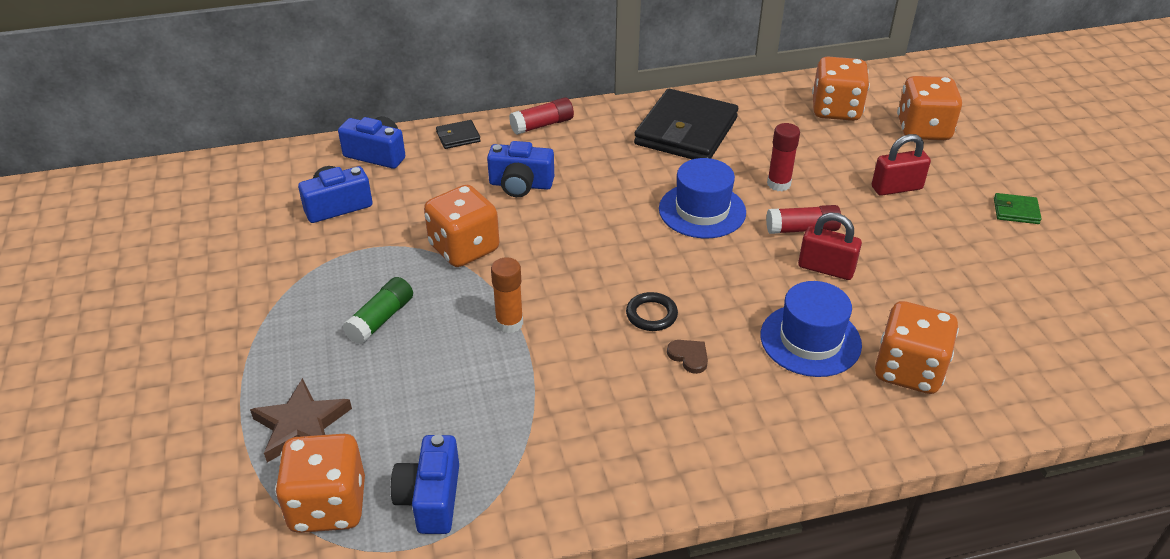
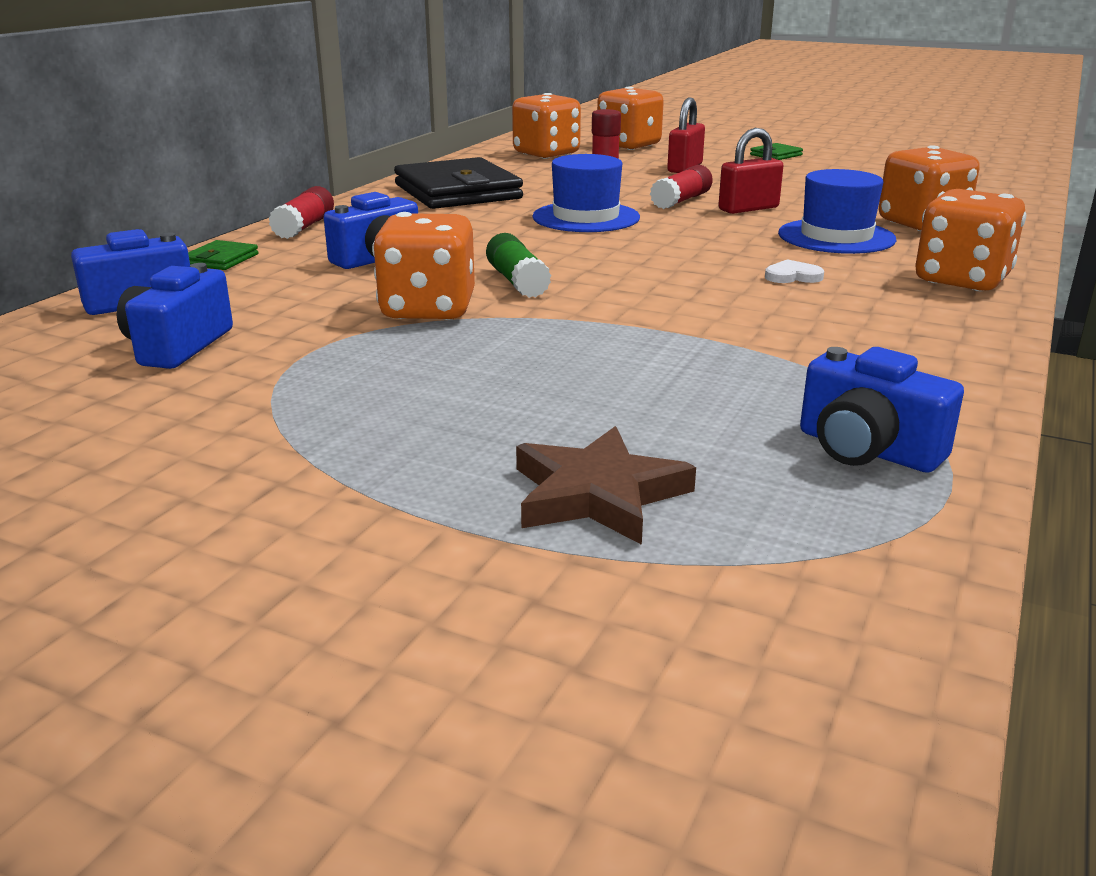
camera: 50 degrees left, 15 degrees down
(328, 506) = (802, 522): orange dice -> orange dice (961, 280)
(381, 319) = (466, 384): green glue stick -> green glue stick (517, 282)
(458, 137) = (221, 259): black wallet -> green wallet
(509, 323) = (606, 326): orange glue stick -> none
(651, 315) = (704, 271): black ring -> none
(689, 357) = (792, 276): brown heart -> white heart

